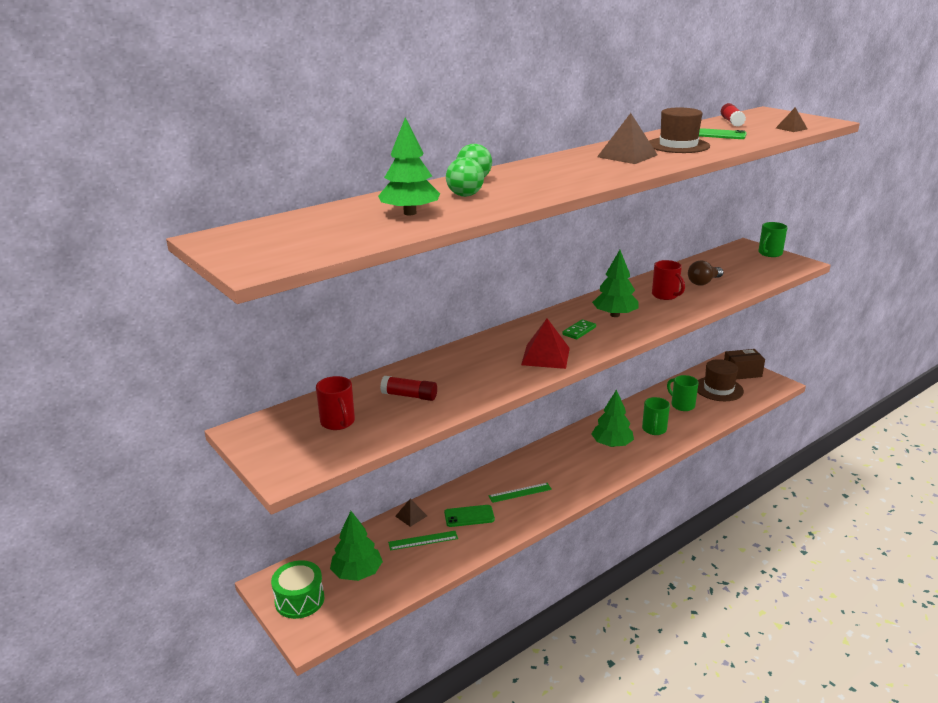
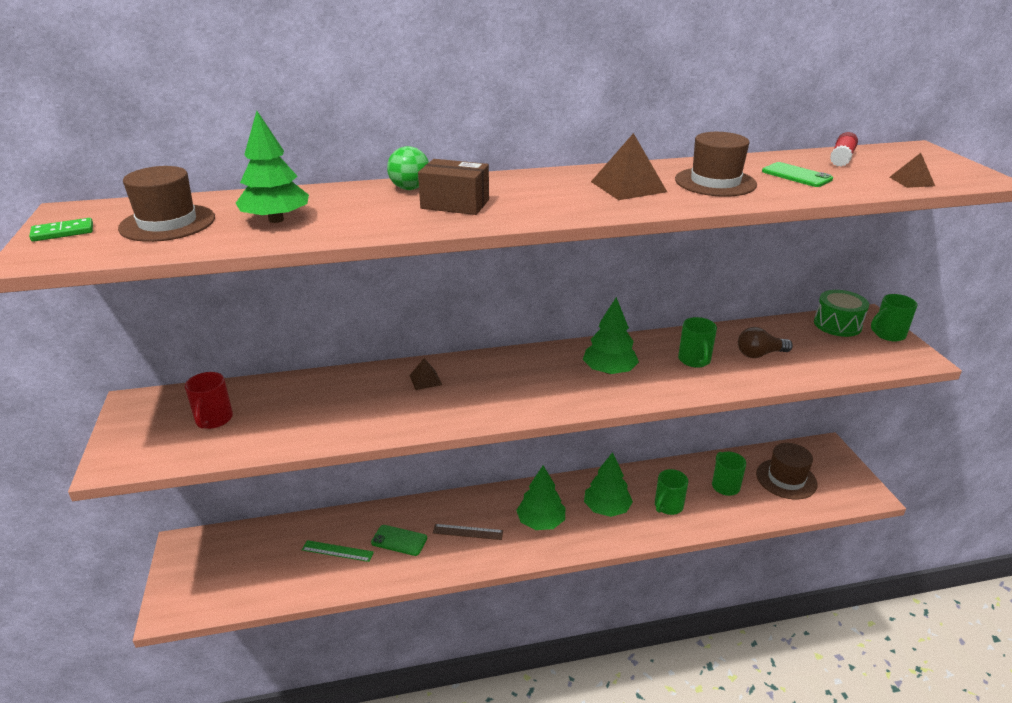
camera: 25 degrees right, 5 degrees up
(299, 600) = (190, 571): green drum -> green drum (837, 324)
(322, 230) = (167, 223): none -> brown hat
(357, 573) = (256, 563): green tree -> green tree (541, 522)
(409, 396) = (304, 410): red glue stick -> none
(411, 516) = (349, 520): brown pyramid -> brown pyramid (425, 380)
(465, 195) = (366, 207): green ball -> none
(520, 493) = (468, 532): green ruler -> brown ruler
(545, 356) = (481, 402): red pyramid -> none
(579, 331) = (549, 381): green domino -> green domino (63, 232)
(665, 295) = (694, 360): red mug -> green mug
(742, 373) = (832, 466): brown box -> brown box (455, 204)

